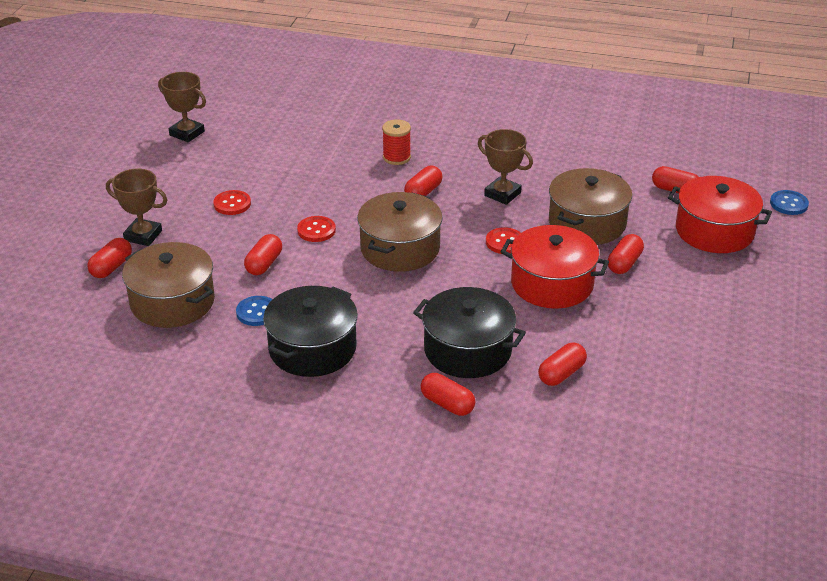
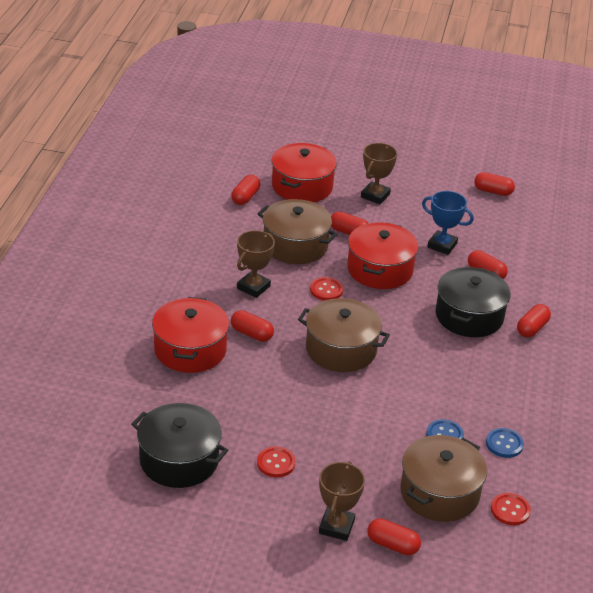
camera: 95 degrees left, 0 degrees up
(187, 133) = (133, 511): brown trophy -> brown trophy (375, 196)
(264, 264) = (374, 434): red capsule -> red capsule (493, 191)
(312, 348) = (485, 399): black pot -> black pot (179, 460)
(316, 230) = (317, 402): red button -> red button (510, 510)
(396, 157) = (190, 350): red spool -> red pot
(616, 339) = (442, 245): none -> blue trophy
(788, 204) = (263, 149): blue button -> blue button (504, 444)

